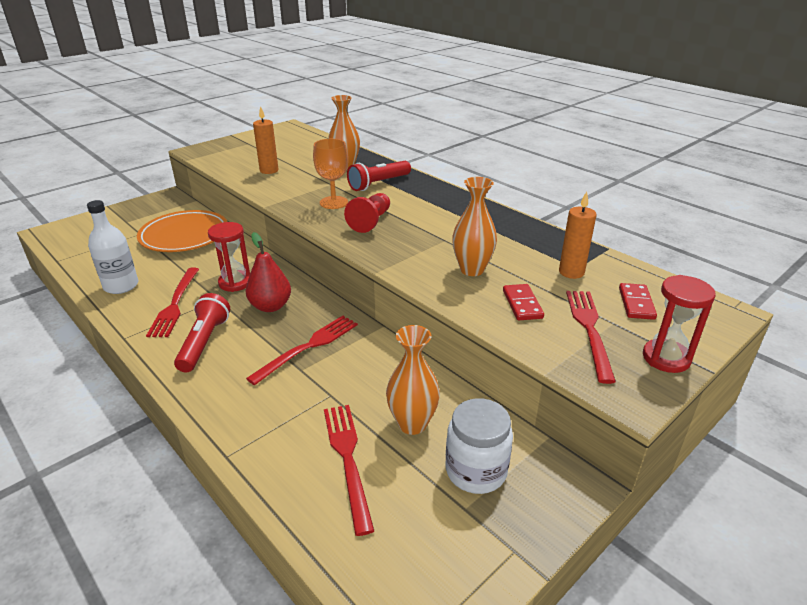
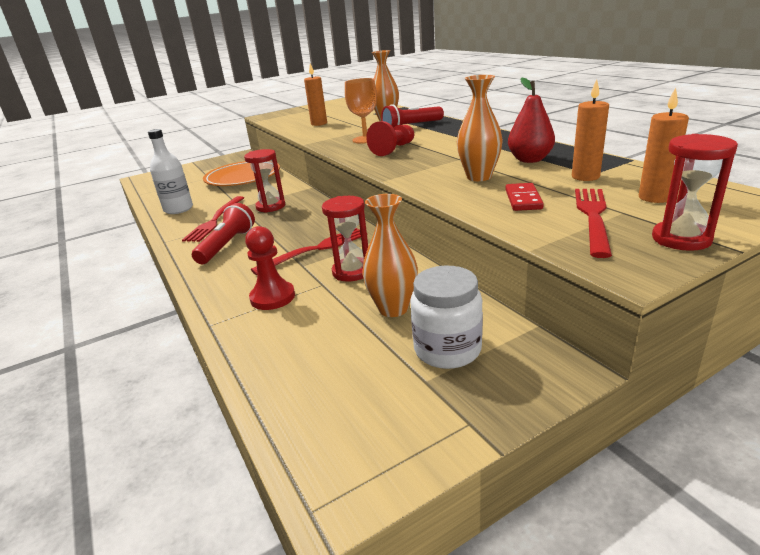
camera: 15 degrees right, 5 degrees down
(270, 306) = (294, 222): red pear -> red pear (530, 160)
(283, 415) = (272, 297): none -> red pawn
(348, 459) = (319, 333): red fork -> none
(356, 377) = (352, 272): none -> red hourglass
(636, 303) = (655, 197): red domino -> orange candle

